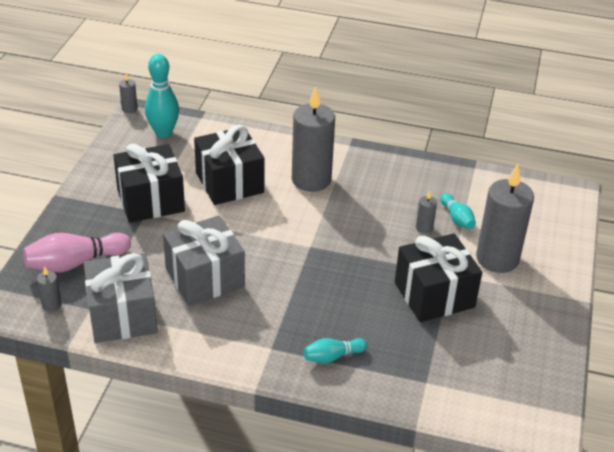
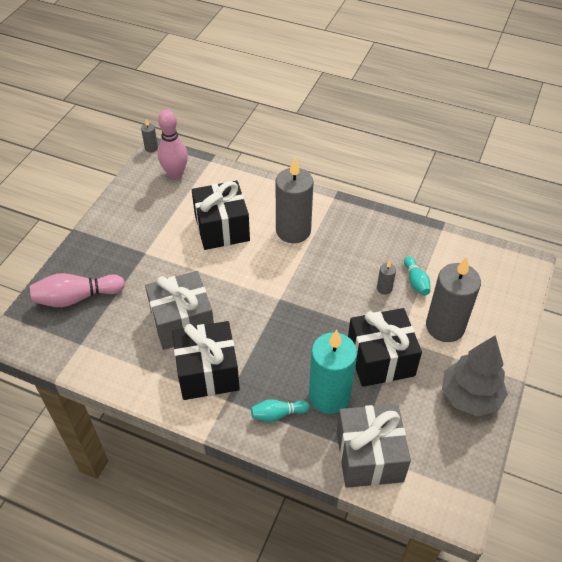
camera: 10 degrees right, 10 degrees up
(51, 305) = (49, 337): grey candle -> none
(122, 315) = (106, 353): grey gift -> grey gift (369, 456)
(150, 200) = (151, 240): black gift -> black gift (207, 372)
(163, 132) = (175, 173): turquoise bowling pin -> pink bowling pin
(386, 334) = (329, 396): none -> turquoise candle
(537, 321) = (470, 396): none -> grey tree

